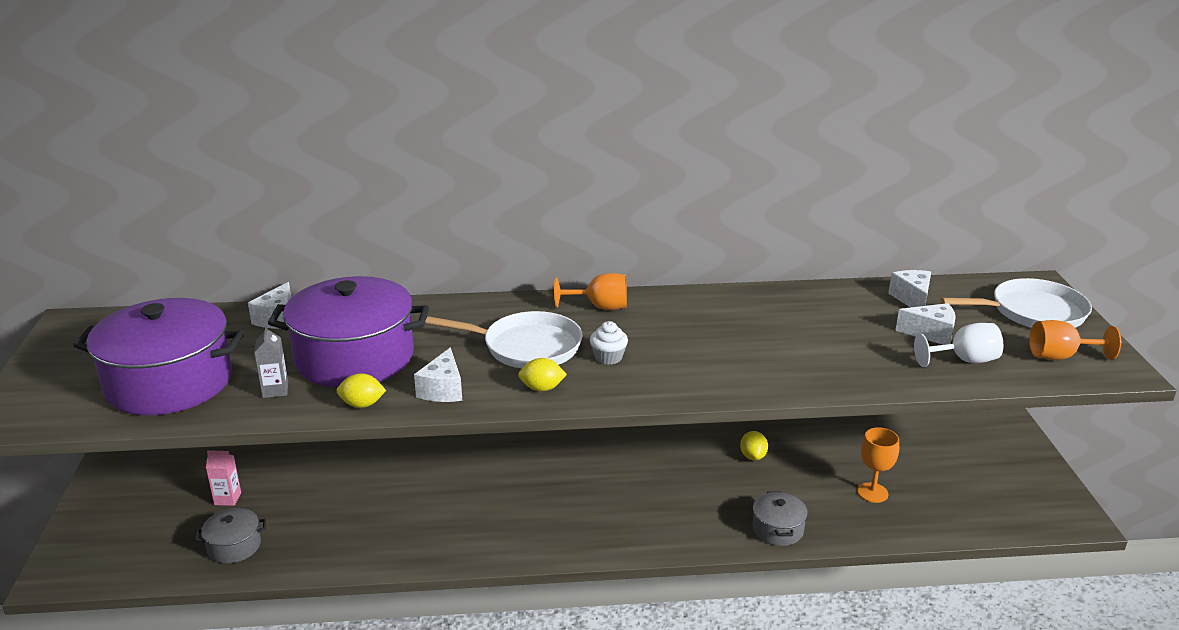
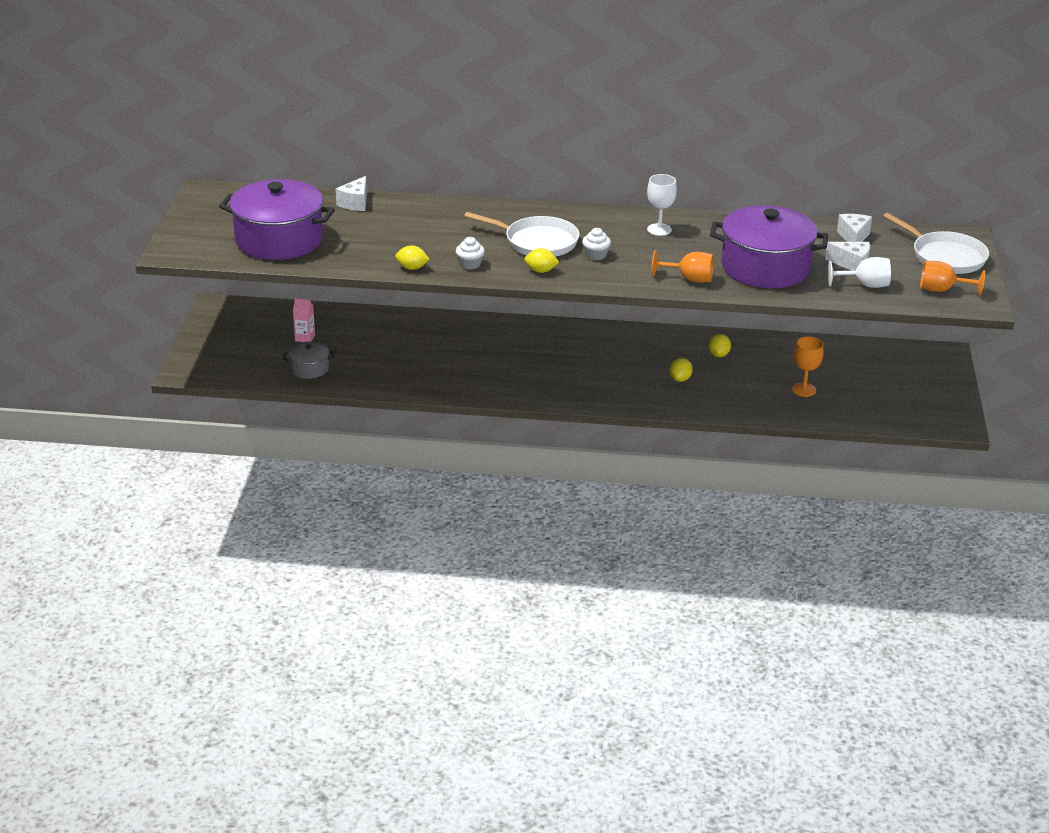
camera: 10 degrees right, 5 degrees up
(275, 390) = (352, 252): grey carton -> none
(354, 358) = (410, 236): purple pot -> purple pot (765, 267)
(443, 390) = (470, 264): white cheese -> white cupcake
(600, 307) = (602, 218): orange goblet -> orange goblet (689, 279)
(676, 314) = (659, 230): none -> white goblet
(719, 497) = (680, 379): none -> yellow lemon
(777, 529) = (717, 404): grey pot -> none
(1033, 312) = (945, 257): white pan -> white pan turned 45 degrees clockwise

